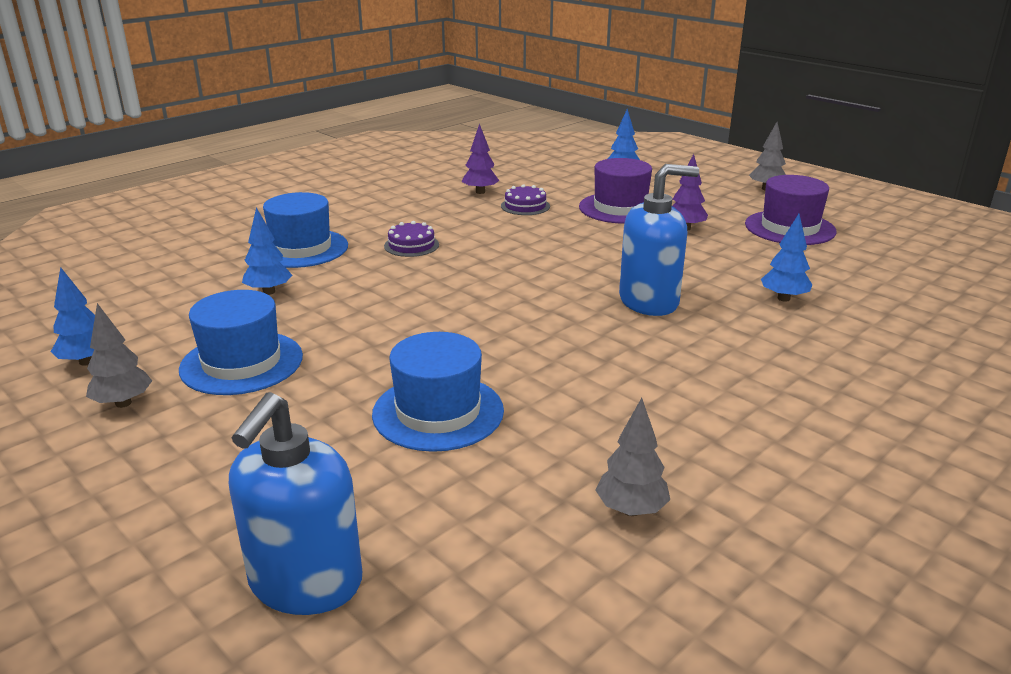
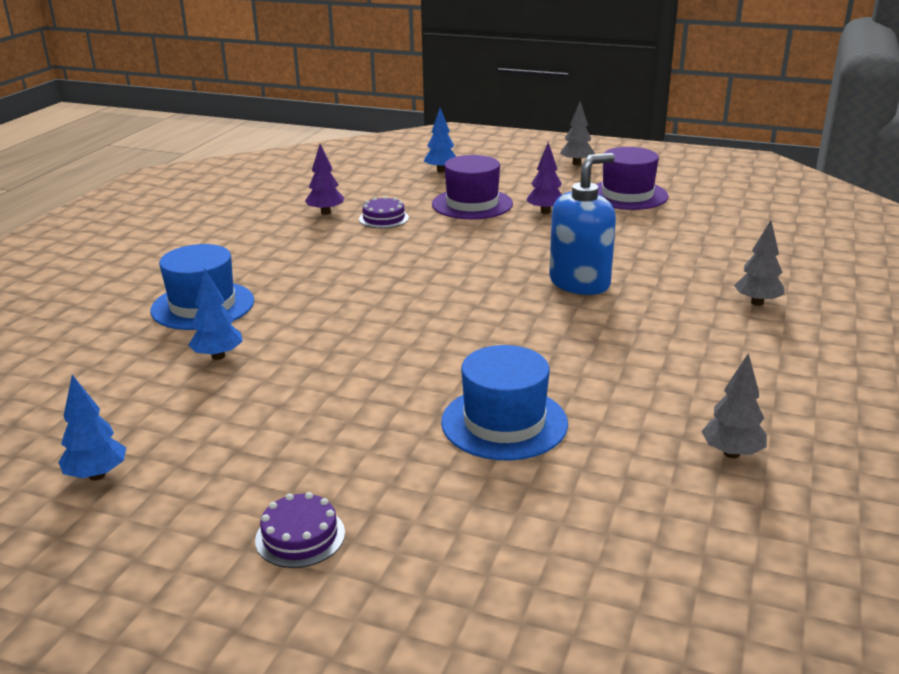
camera: 25 degrees left, 0 degrees up
(123, 403) = (190, 502): grey tree -> grey tree (757, 302)
(242, 363) = (270, 430): blue hat -> none
(305, 583) = (547, 595): blue soap dispenser -> none
(411, 245) = (314, 278): purple cake -> purple cake (300, 536)
(783, 298) = (679, 256): blue tree -> none

